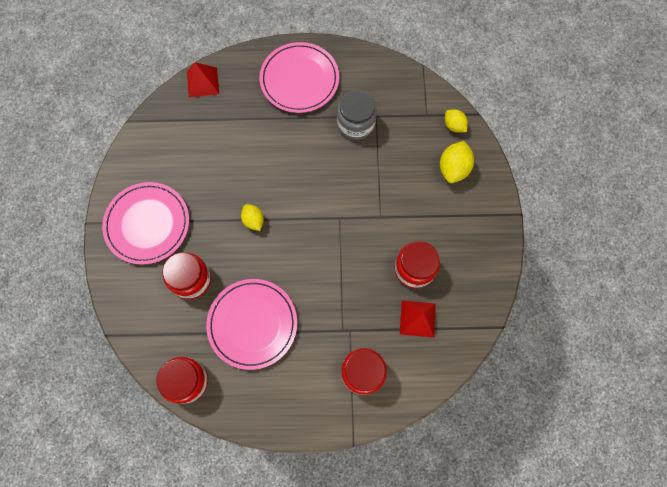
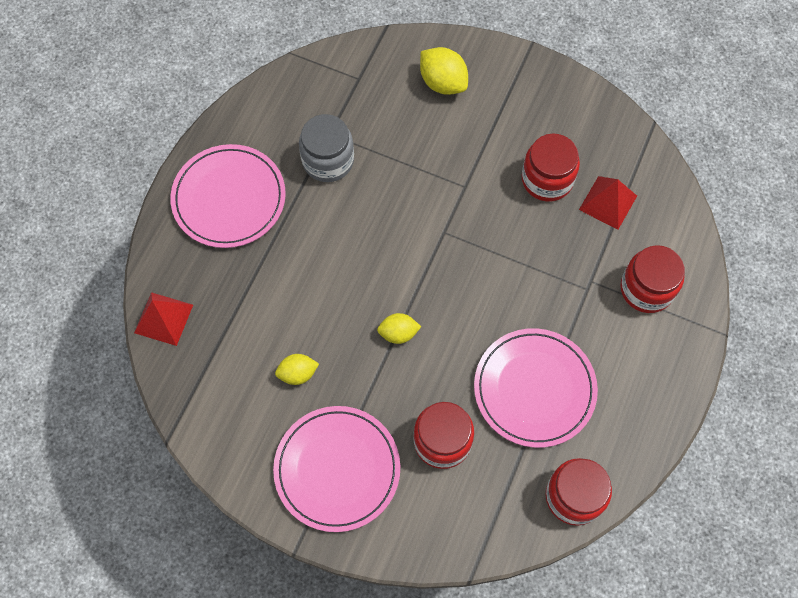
camera: 65 degrees left, 5 degrees down
(454, 126) = (388, 57): yellow lemon -> yellow lemon (298, 373)

